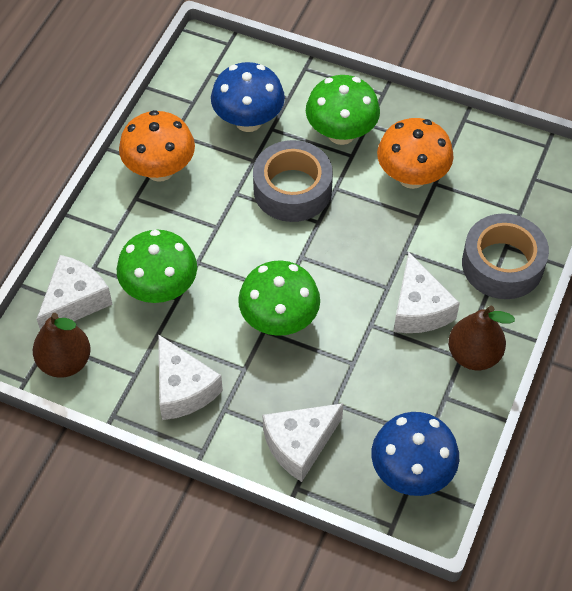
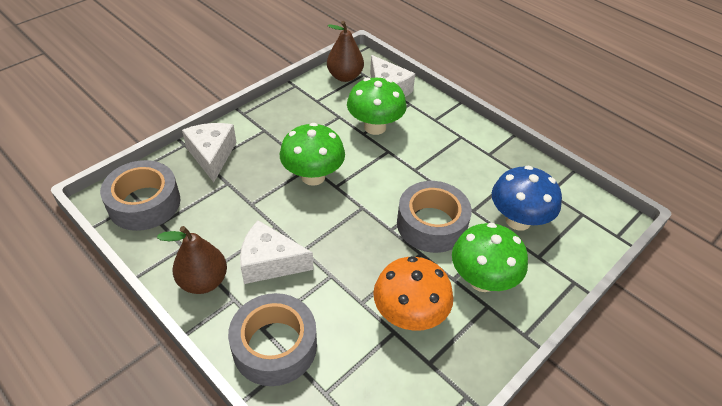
camera: 110 degrees right, 10 degrees down
(160, 170) = (483, 155): orange mushroom -> none
(183, 389) = (292, 117): white cheese -> none
(411, 472) = (144, 203): blue mushroom -> grey tape

